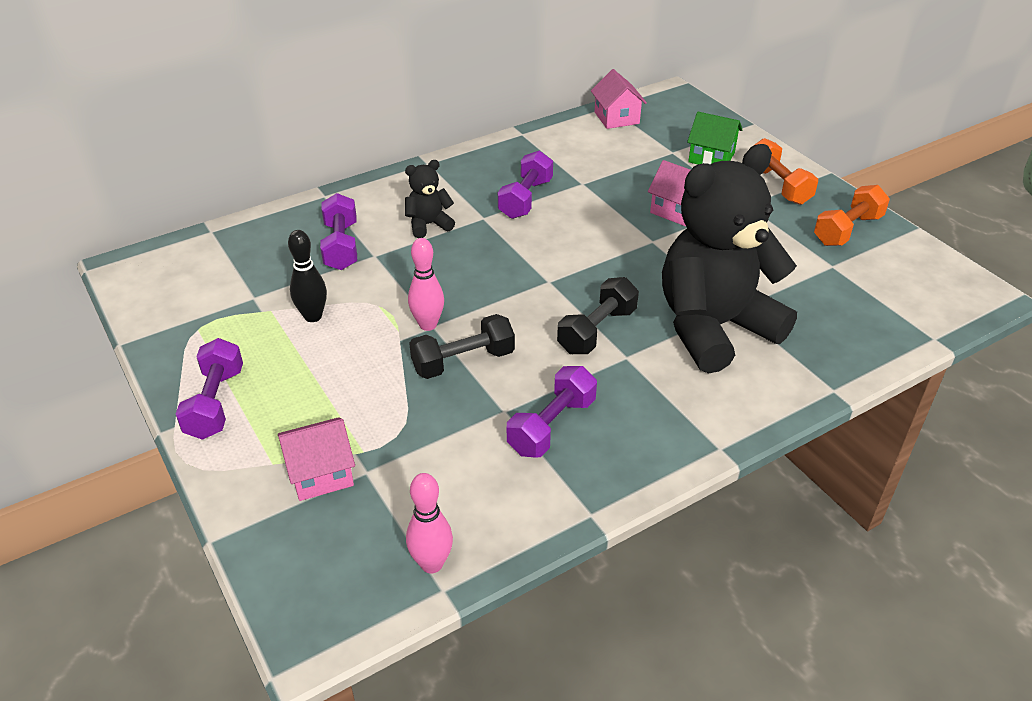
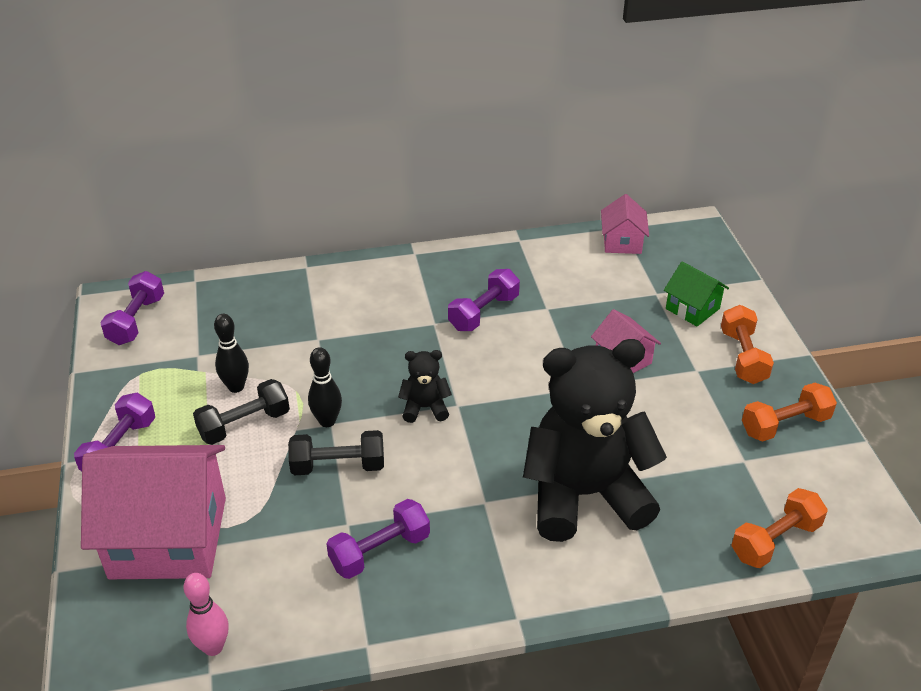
camera: 20 degrees right, 0 degrees up
(321, 473) = (169, 537): pink house -> pink house, size x2.09
(341, 246) = (294, 322): purple dumbbell -> purple dumbbell (136, 320)
(428, 225) = (381, 319): black teddy bear -> black teddy bear (425, 408)
(428, 325) = (327, 421): pink bowling pin -> black bowling pin
(597, 331) = (473, 468): black dumbbell -> black dumbbell (244, 424)
(899, 322) = (775, 540): none -> orange dumbbell

